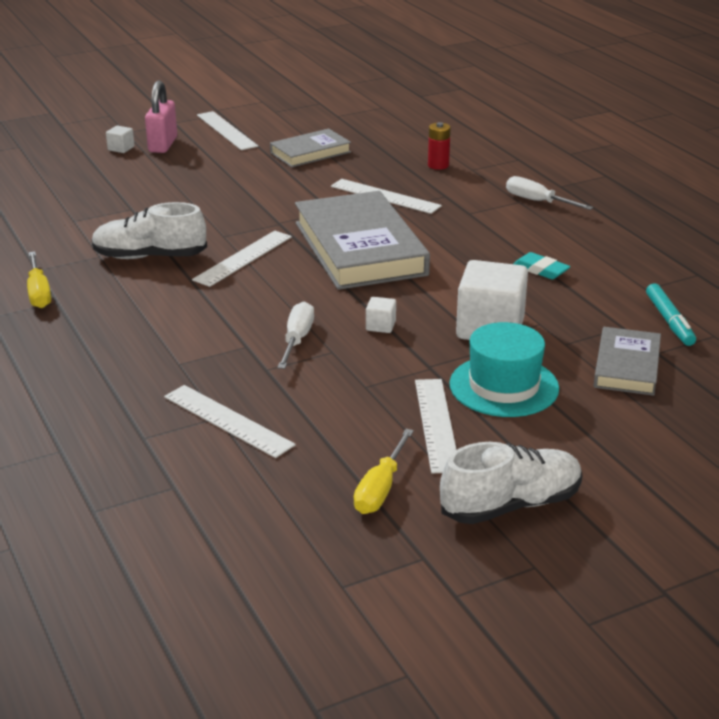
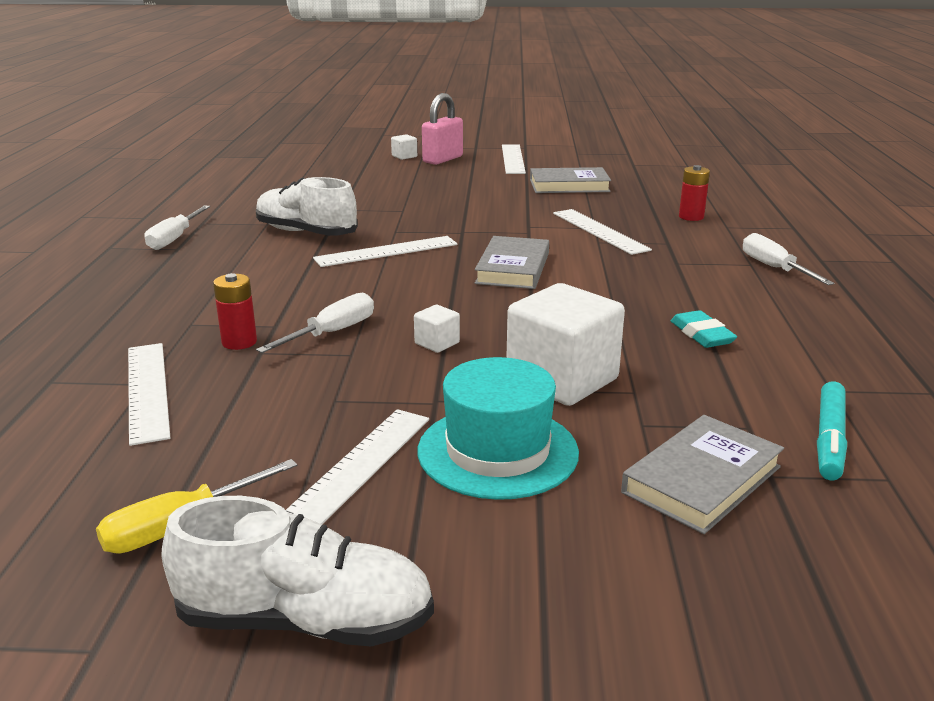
camera: 30 degrees right, 5 degrees down
(39, 293) = (174, 239): yellow screwdriver -> white screwdriver
(239, 366) = (239, 342): none -> red battery
(360, 248) = (513, 268): grey book -> grey book, size x0.54

